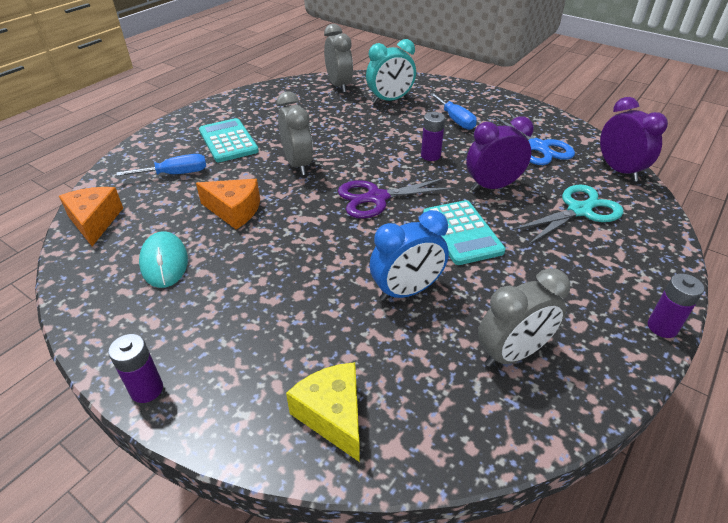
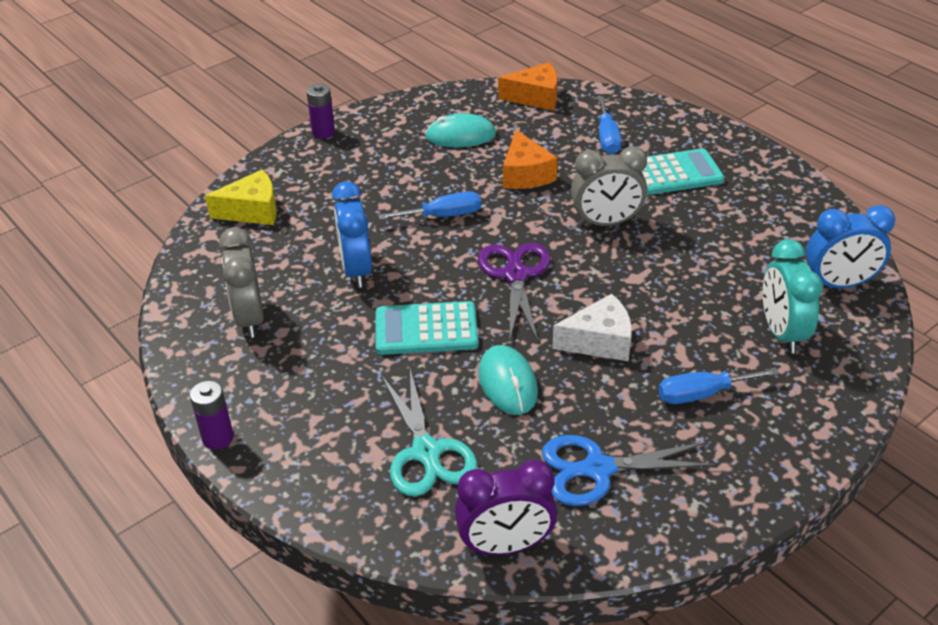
camera: 105 degrees right, 0 degrees up
(234, 211) = (525, 174): orange cheese -> orange cheese turned 45 degrees counterclockwise
(307, 250) = (443, 216): none -> blue screwdriver
(339, 85) = (838, 284): grey clock -> blue clock
(430, 156) = (599, 341): purple battery -> white cheese
(492, 186) = (508, 383): purple clock -> turquoise mouse

